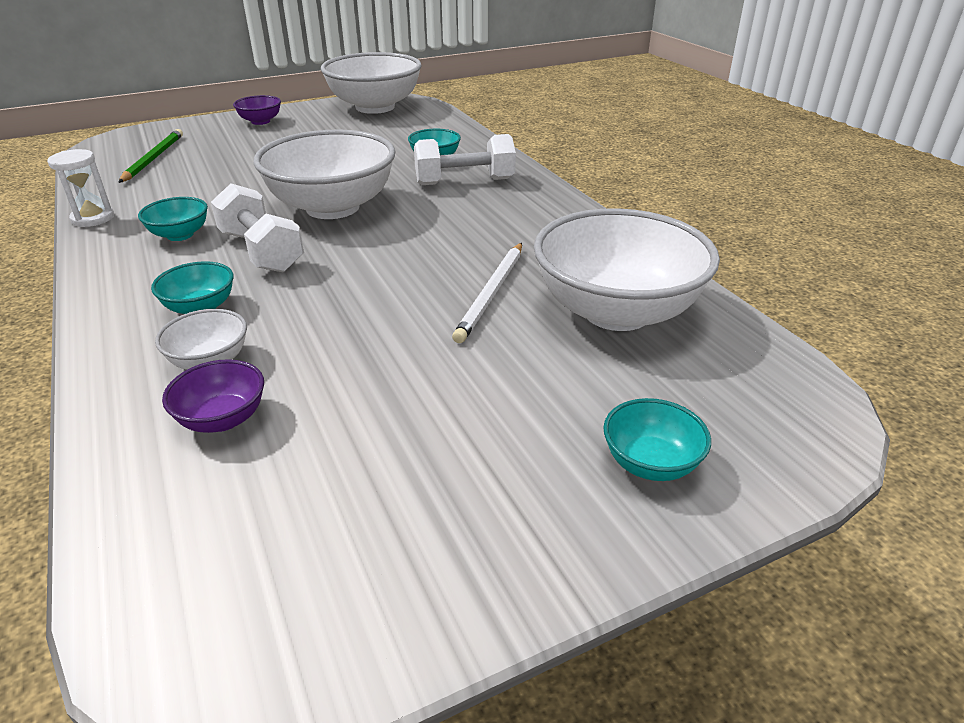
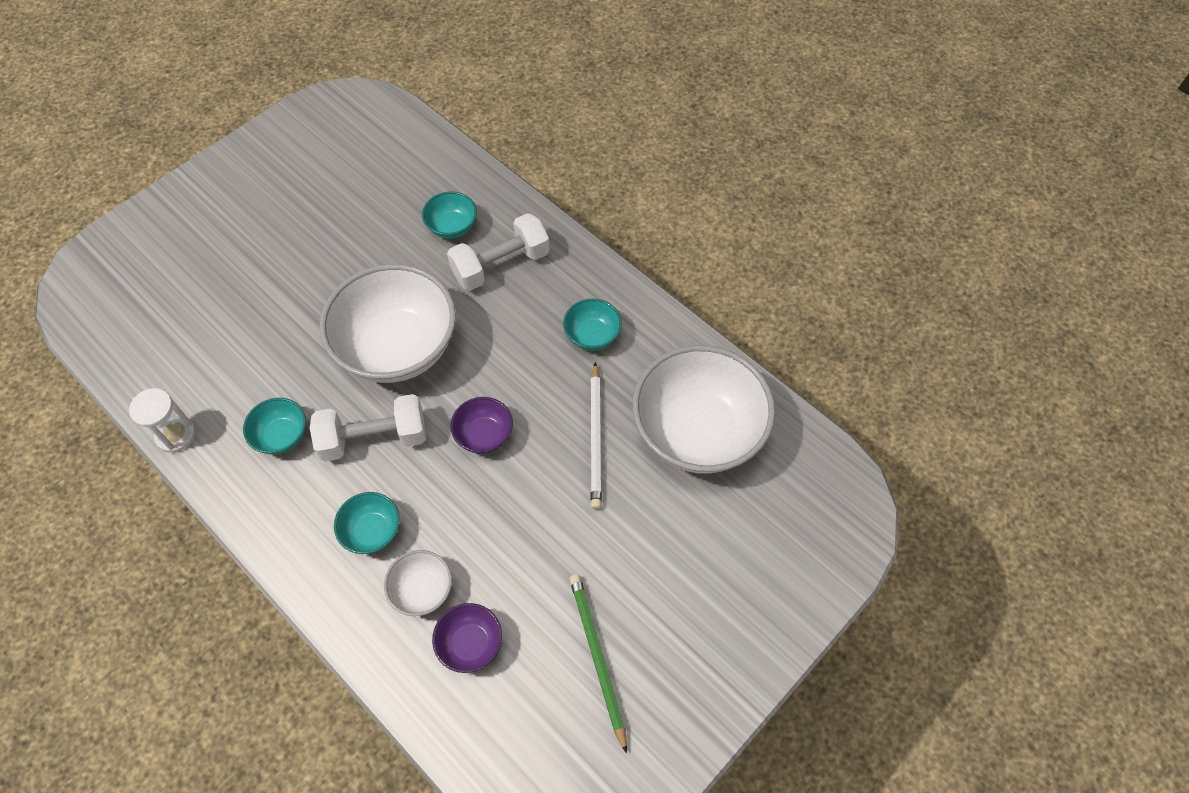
camera: 20 degrees left, 25 degrees up
(154, 158) = (153, 307): green pencil -> green pencil (597, 657)
(260, 121) = (219, 194): purple bowl -> purple bowl (484, 435)
(261, 251) = (374, 438): white dumbbell -> white dumbbell turned 45 degrees counterclockwise
(375, 107) = (332, 125): white bowl -> none
(650, 463) = (762, 587): turquoise bowl -> turquoise bowl (592, 335)

